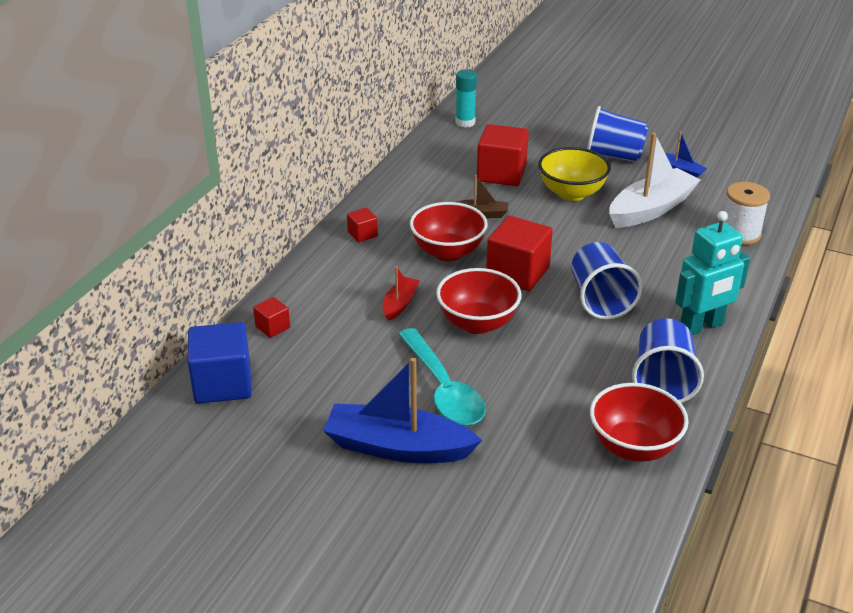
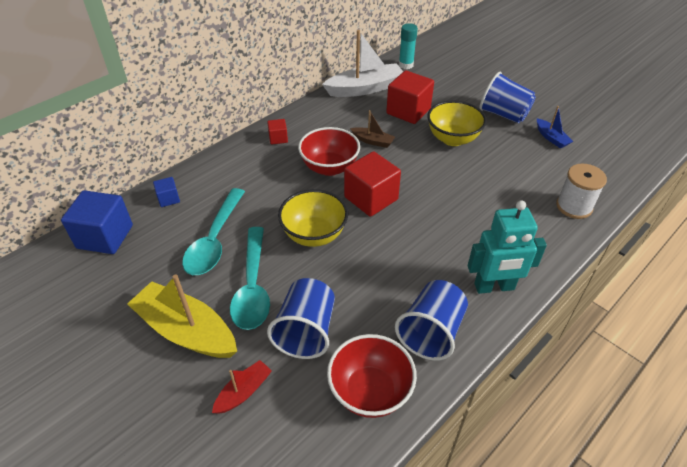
camera: 20 degrees right, 10 degrees up
(272, 327) = (168, 199): red cube -> blue cube
(364, 355) = (215, 240): none -> turquoise spoon
(398, 447) = (186, 330): blue boat -> yellow boat
(400, 304) = (268, 203): red boat -> red boat (243, 392)
(477, 323) = (314, 235): red bowl -> yellow bowl
(600, 300) = (422, 239): blue cup -> blue cup (306, 331)
(651, 209) = (509, 166): white boat -> white boat (365, 88)

